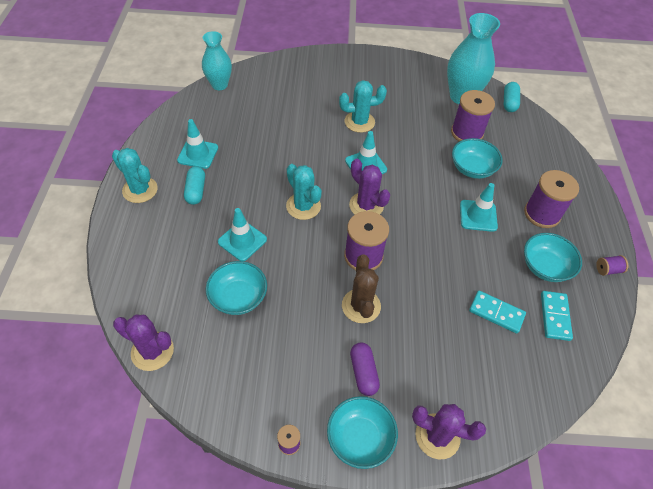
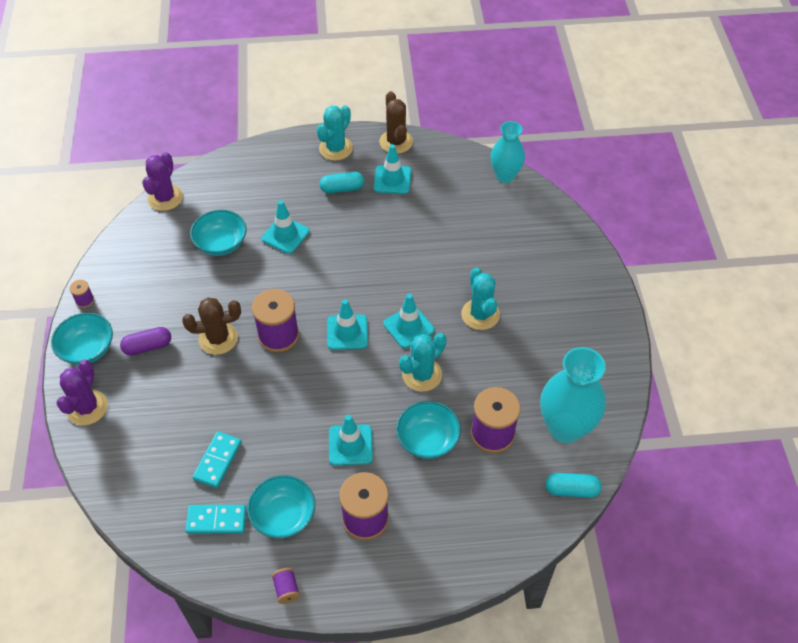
camera: 85 degrees right, 0 degrees up
(150, 145) = (396, 142): none -> brown cactus
(303, 206) = (337, 277): turquoise cactus -> turquoise cactus (422, 375)
(366, 205) = (347, 332): purple cactus -> turquoise traffic cone

